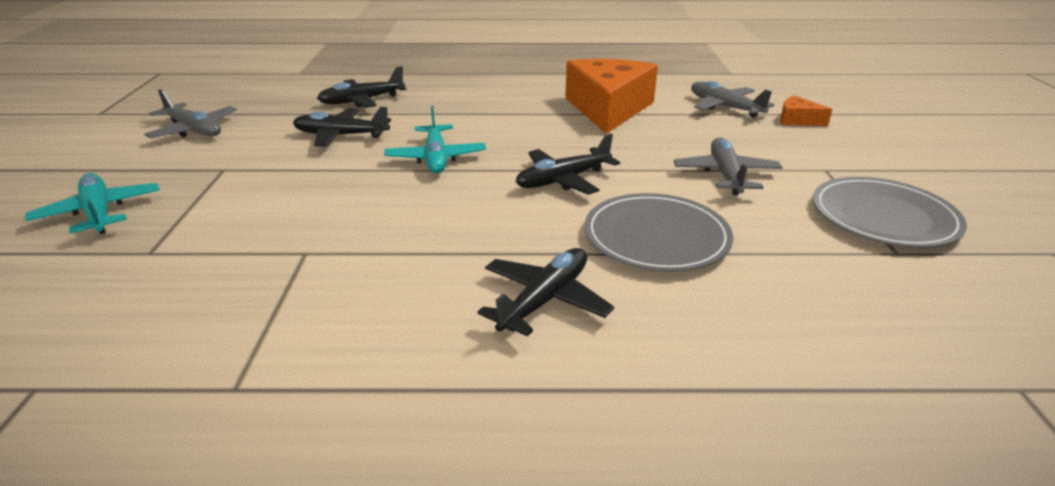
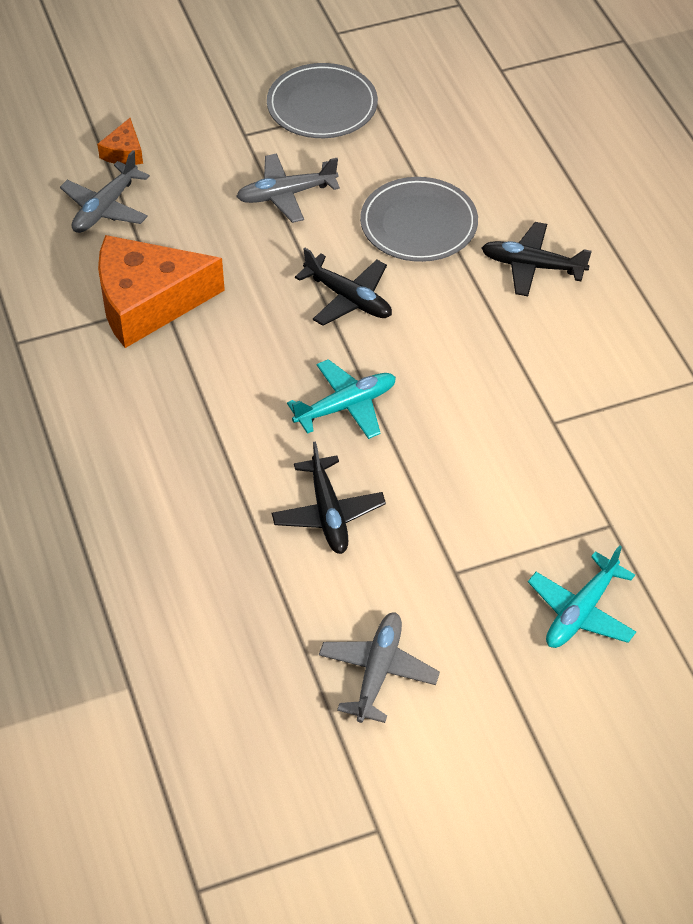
camera: 110 degrees left, 20 degrees up
(362, 101) = (214, 547): black plane -> none

